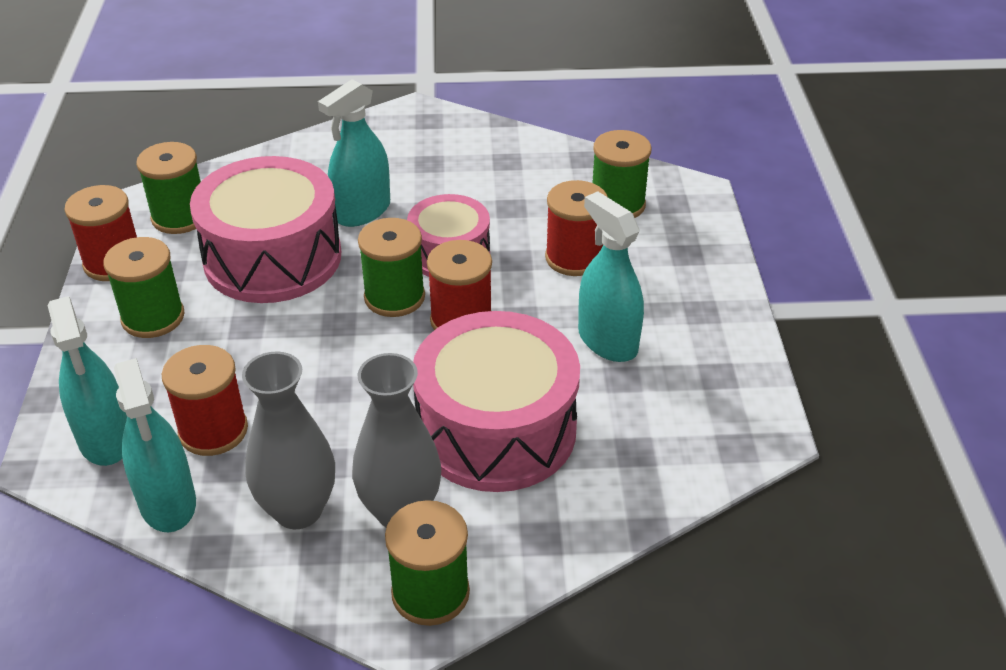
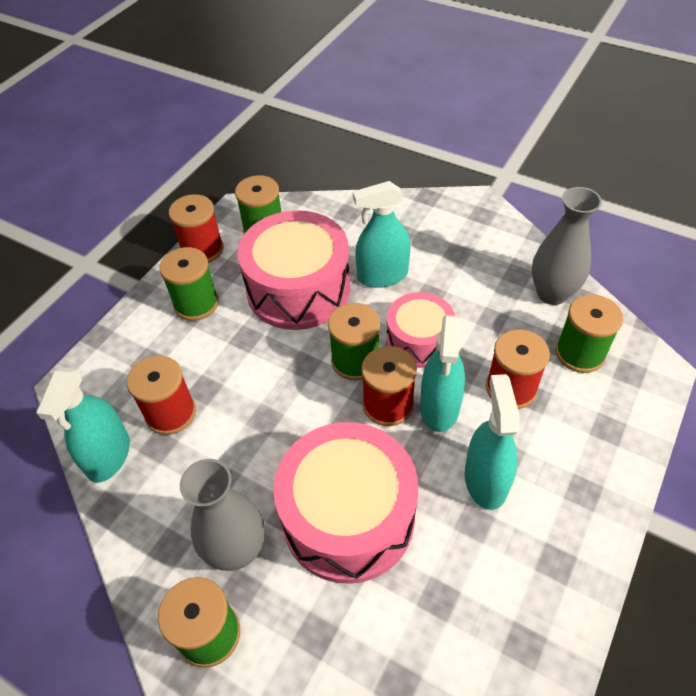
camera: 35 degrees right, 10 degrees up
(105, 439) = (108, 385): turquoise spray bottle -> turquoise spray bottle (439, 407)
(298, 510) = (176, 508): grey vase -> grey vase (552, 293)

